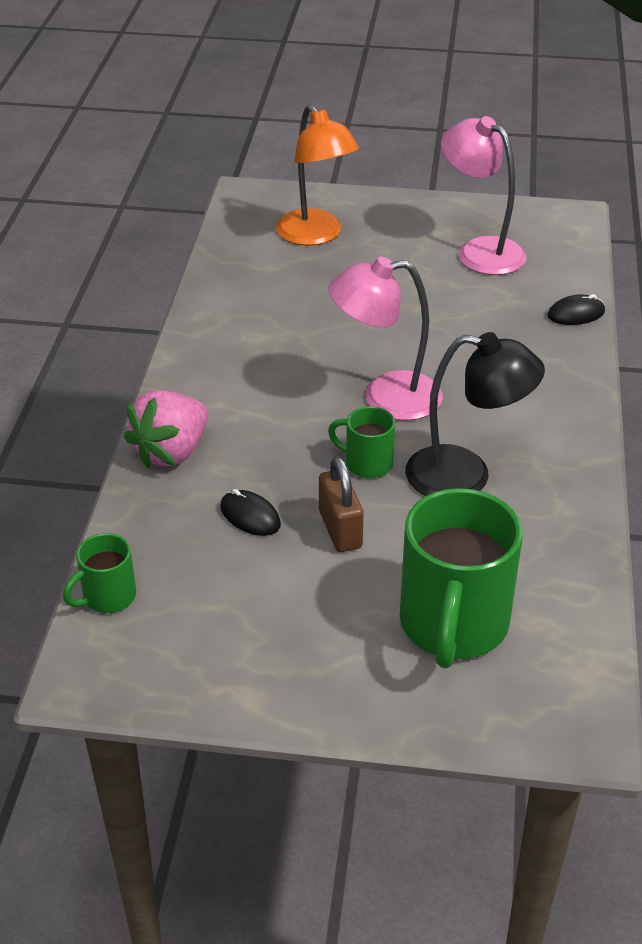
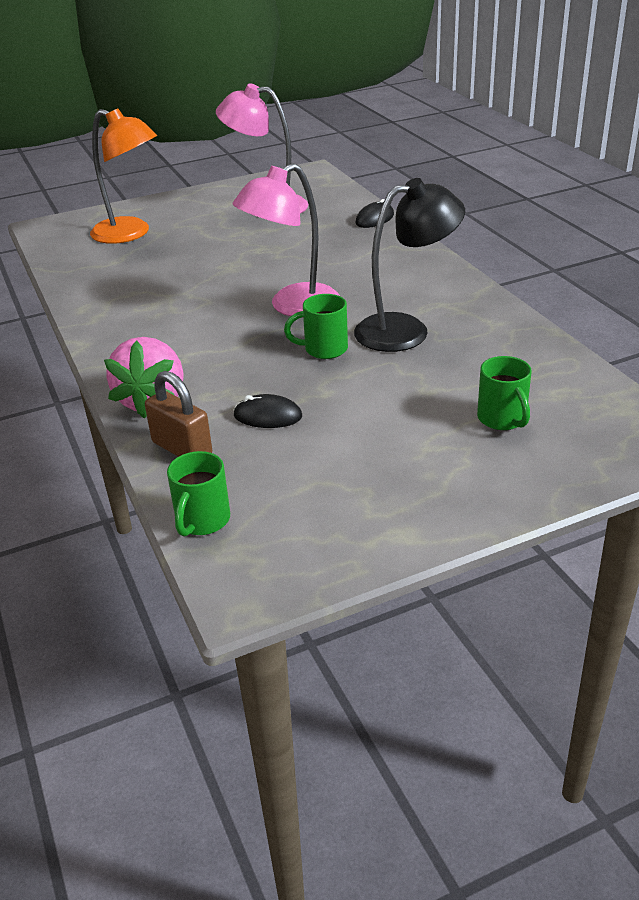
camera: 30 degrees left, 5 degrees down
(340, 529) = (350, 396): brown padlock -> brown padlock (182, 449)
(453, 625) = (502, 419): green mug -> green mug, size x0.49

